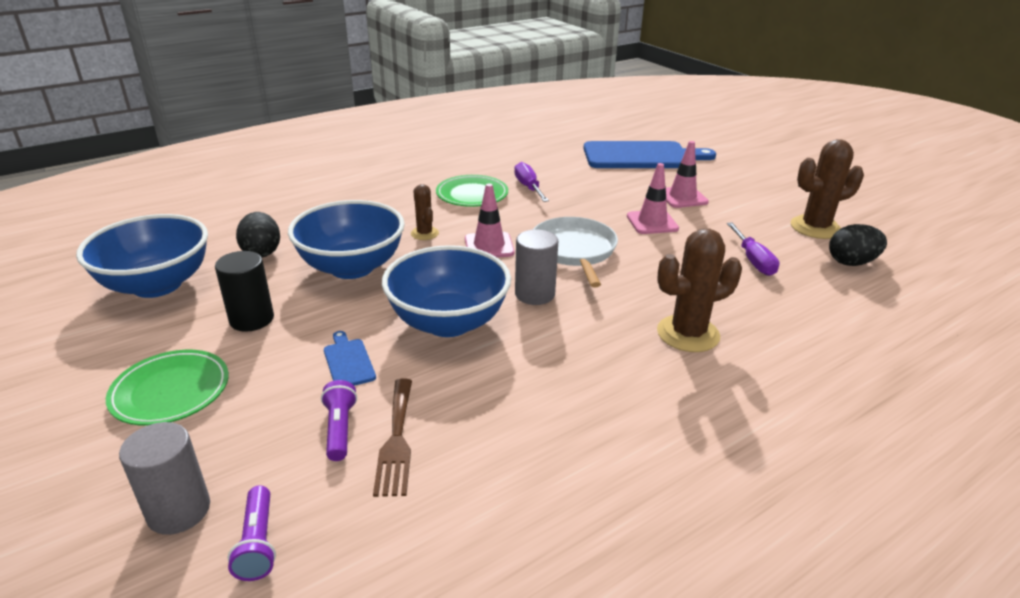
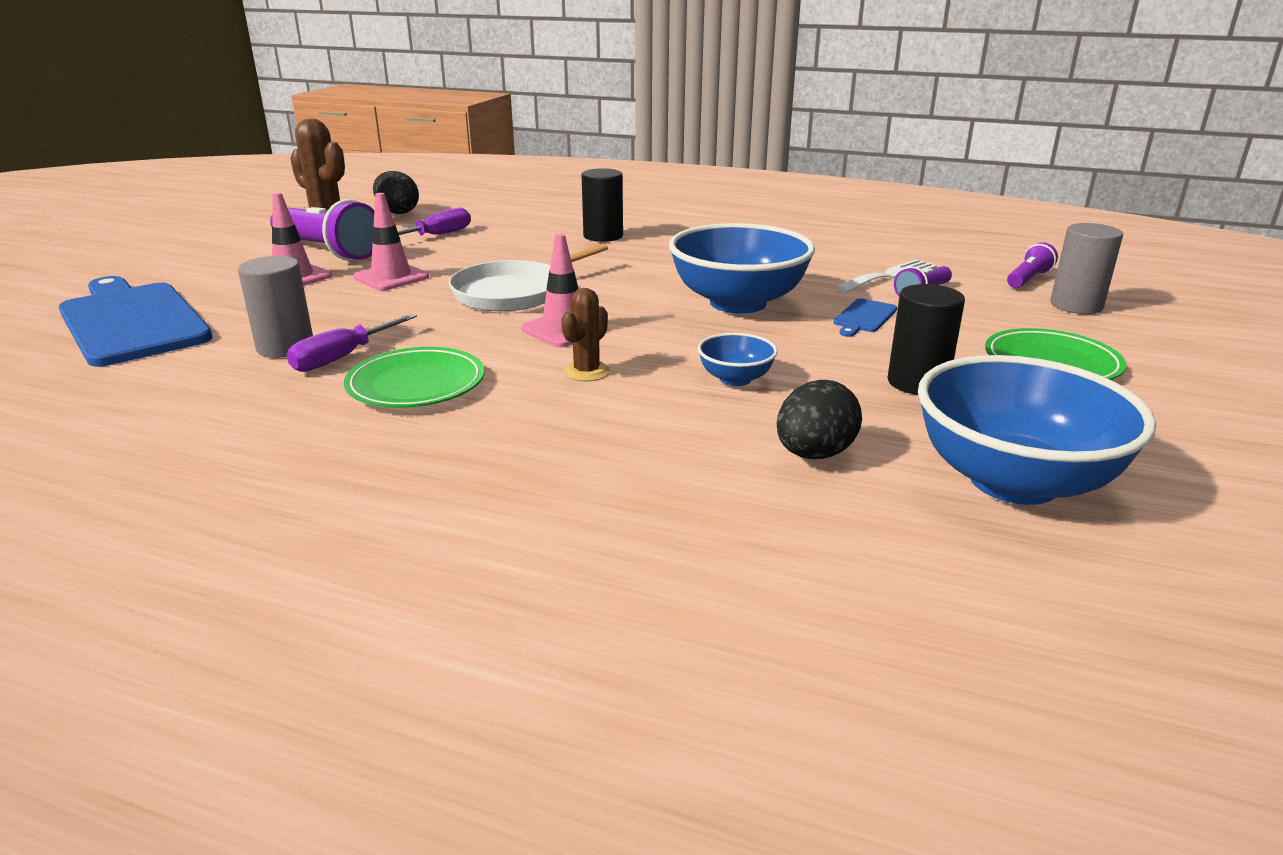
camera: 125 degrees left, 5 degrees down
(352, 267) = (735, 379): blue bowl -> blue bowl, size x0.46
(396, 440) = (890, 276): brown fork -> white fork
(535, 294) = (631, 287): grey cylinder -> grey cylinder (285, 347)
(688, 334) = (603, 236): brown cactus -> black cylinder
(738, 216) = (328, 251): none -> purple flashlight

